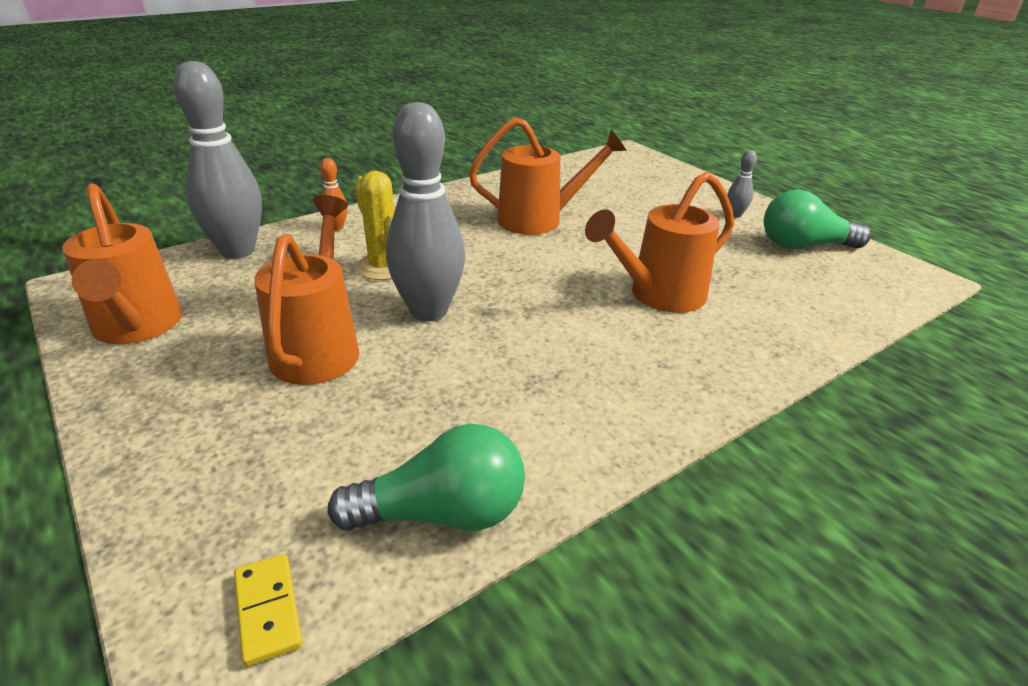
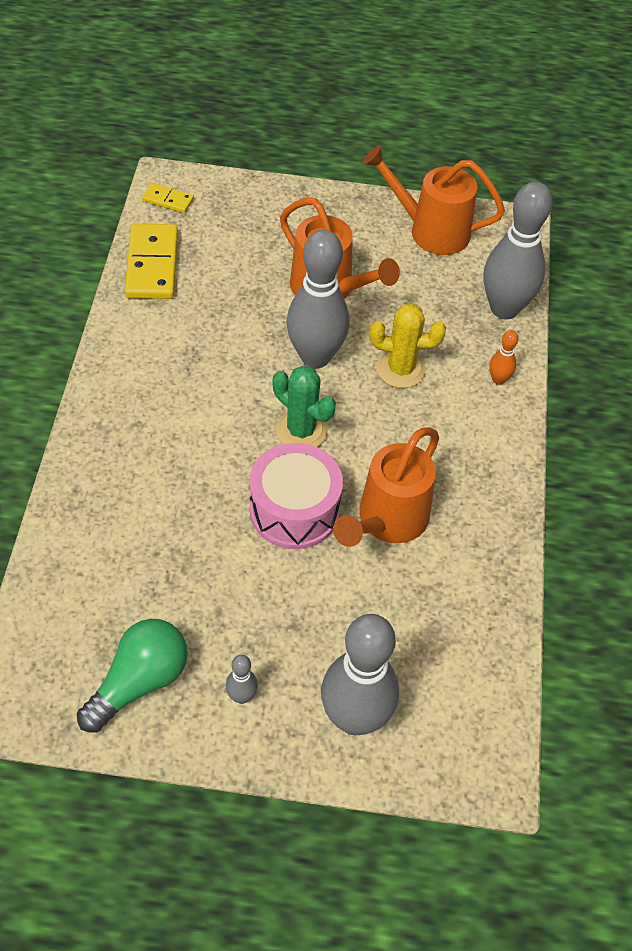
camera: 130 degrees right, 20 degrees up
(442, 513) = (152, 265): green light bulb -> yellow domino
(522, 280) = (301, 431): none -> green cactus
(594, 252) = (294, 510): none -> pink drum
(659, 295) = (197, 492): orange watering can -> none
(674, 185) = (355, 718): none -> grey bowling pin

